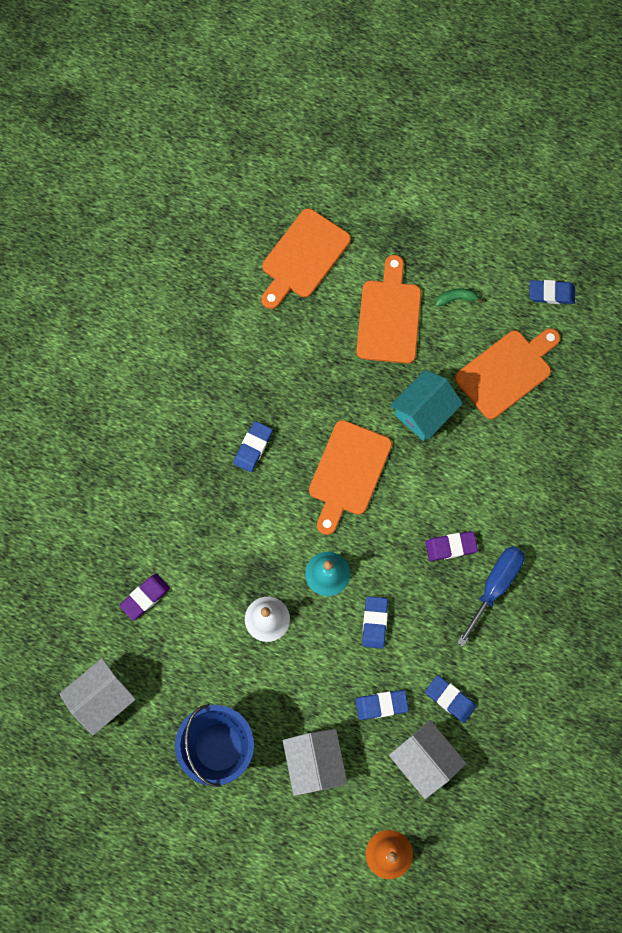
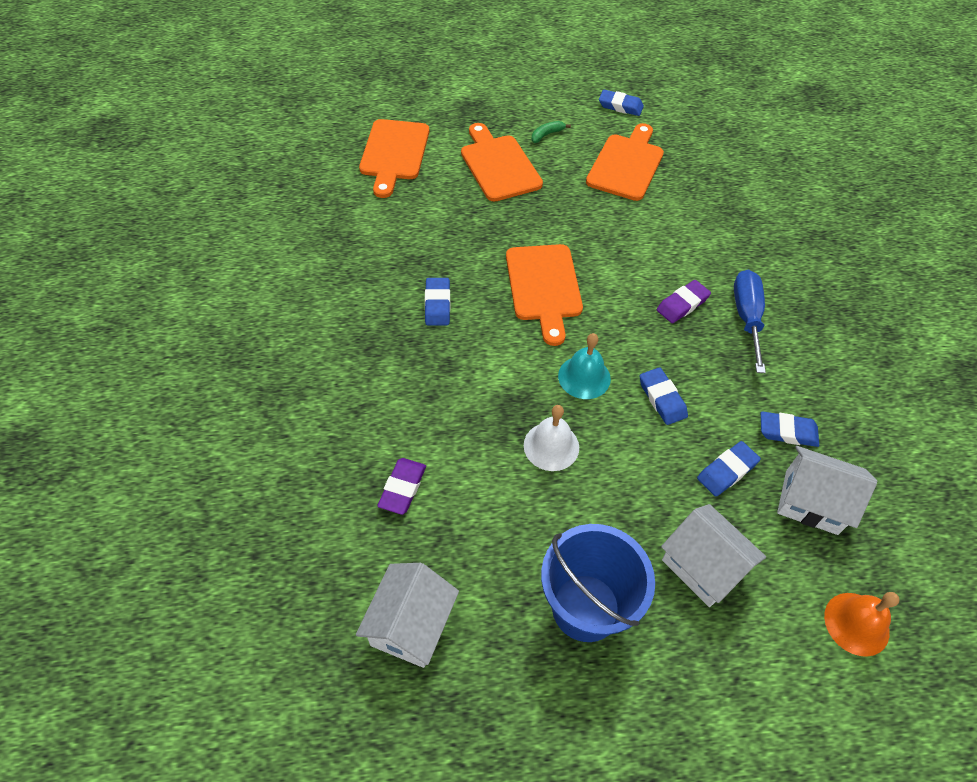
camera: 30 degrees left, 20 degrees down
(424, 412) = (579, 217): turquoise house -> none
(551, 293) = (620, 106): blue eraser -> blue eraser turned 45 degrees clockwise

